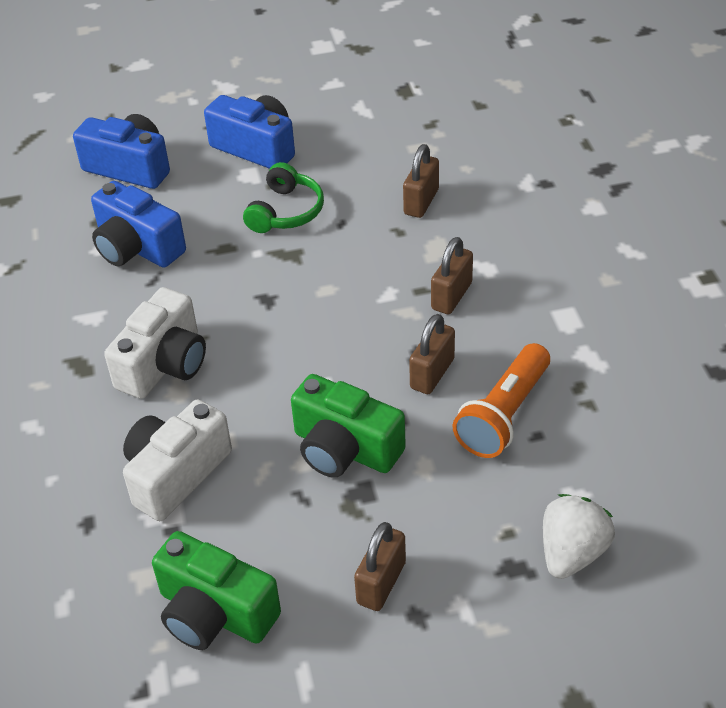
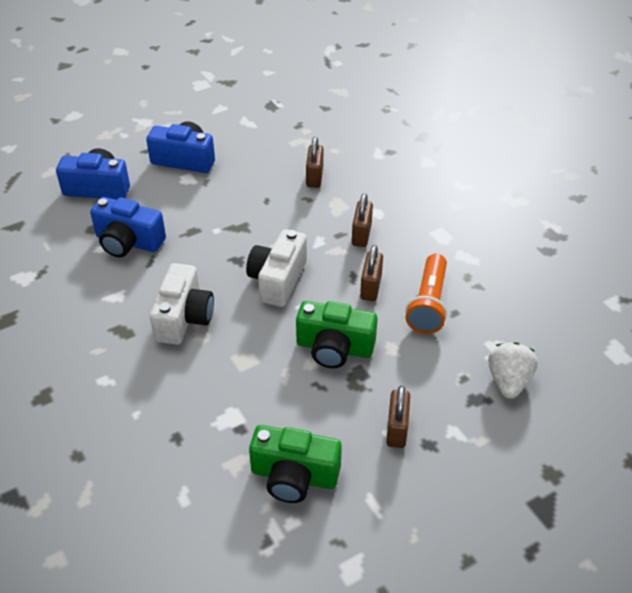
camera: 20 degrees left, 0 degrees up
(176, 474) = (225, 390): white camera -> white camera (278, 280)
(285, 211) = (224, 199): green headphones -> none

